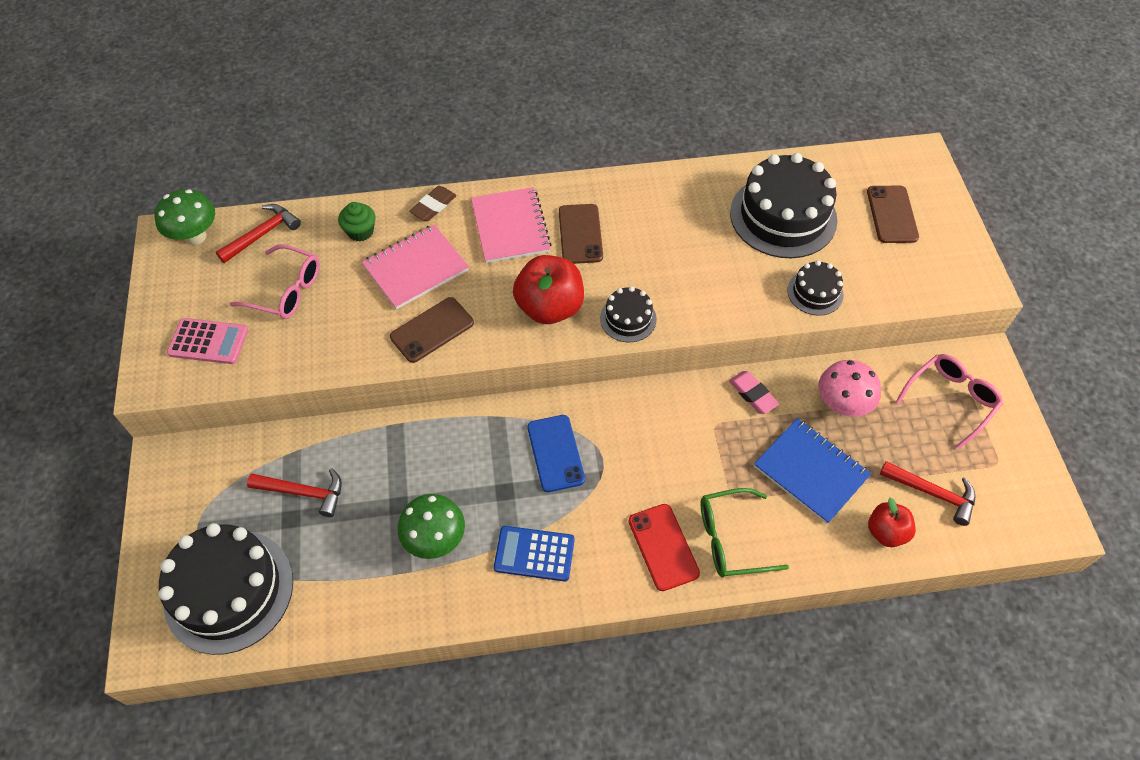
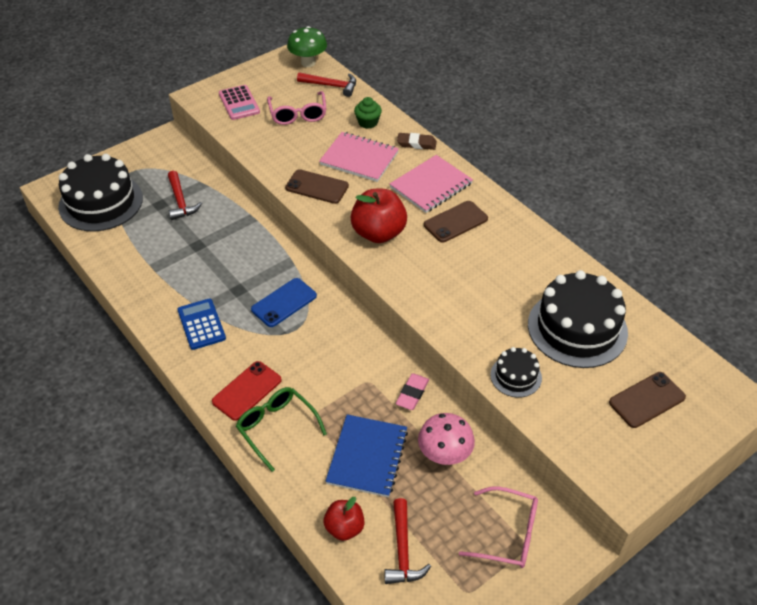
camera: 60 degrees right, 10 degrees down
(435, 539) = (183, 273): green mushroom -> none
(628, 318) = (401, 276): black cake -> none

